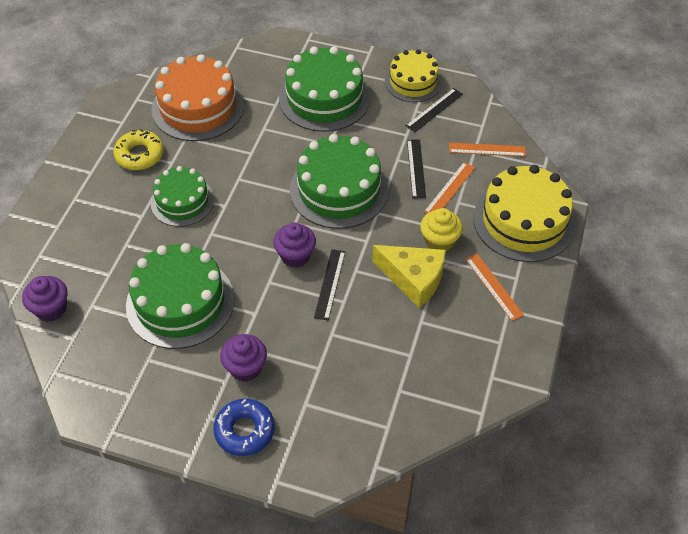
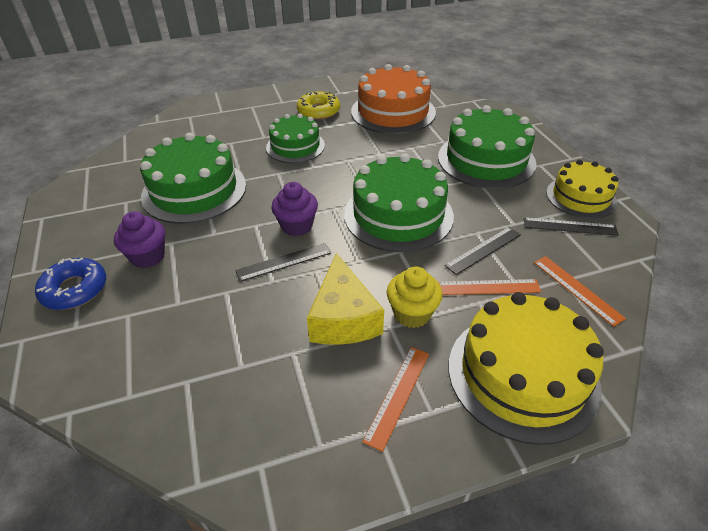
camera: 55 degrees right, 10 degrees down
(51, 309) = (144, 141): purple cupcake -> none

